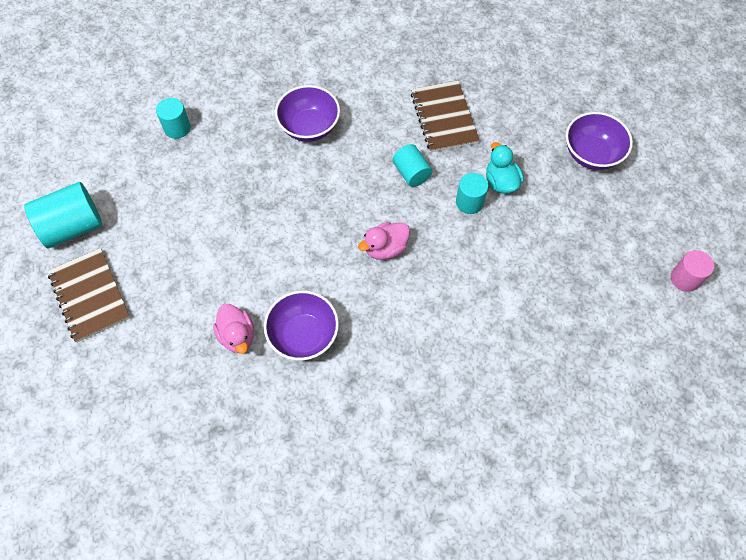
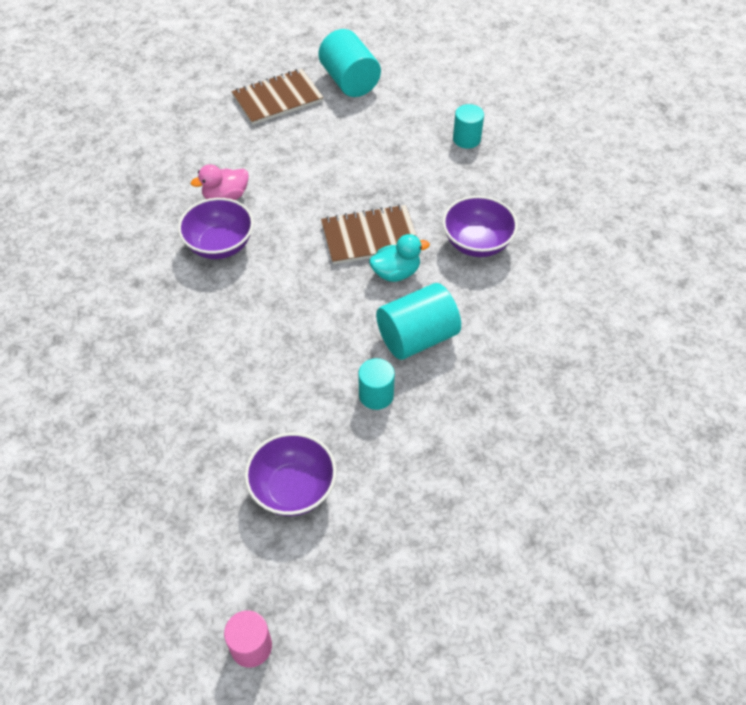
camera: 90 degrees right, 10 degrees down
(385, 248) = (315, 311): pink duck -> none
(411, 173) = (417, 337): turquoise cylinder -> turquoise cylinder, size x1.66
(444, 118) = (502, 373): brown notebook -> brown notebook (369, 237)
(501, 182) = (406, 431): turquoise duck -> turquoise duck (396, 273)
(591, 154) = (456, 547): purple bowl -> purple bowl (293, 489)

